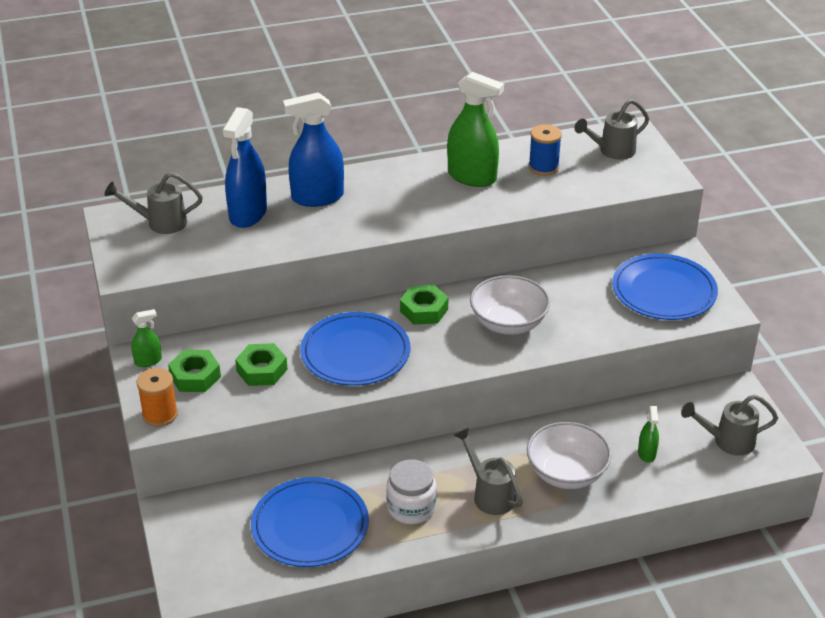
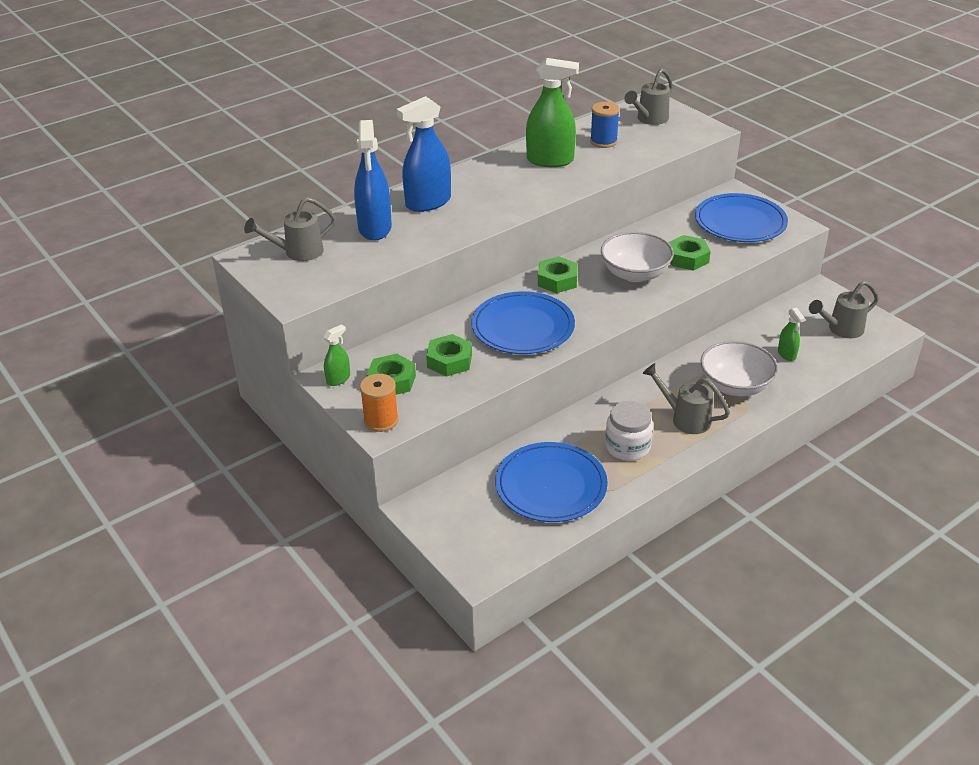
camera: 20 degrees left, 0 degrees up
(576, 319) = (687, 258): none -> green nut

